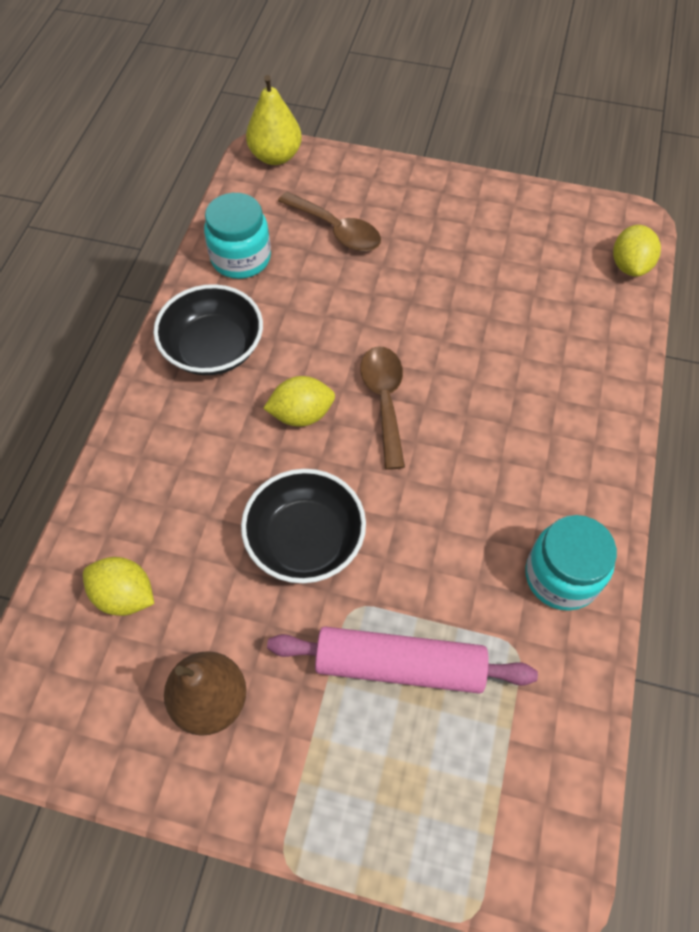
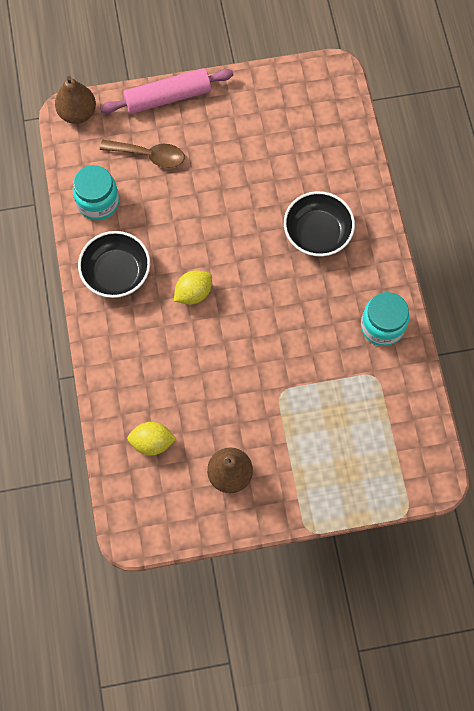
camera: 25 degrees left, 10 degrees up
(275, 156) = (77, 113): yellow pear -> brown pear
(305, 540) = (235, 367): black bowl -> black bowl (317, 233)
(384, 400) = (237, 263): brown spoon -> none
(399, 666) = (319, 412): pink rolling pin -> pink rolling pin (168, 97)
(629, 266) = (345, 107): yellow lemon -> none

